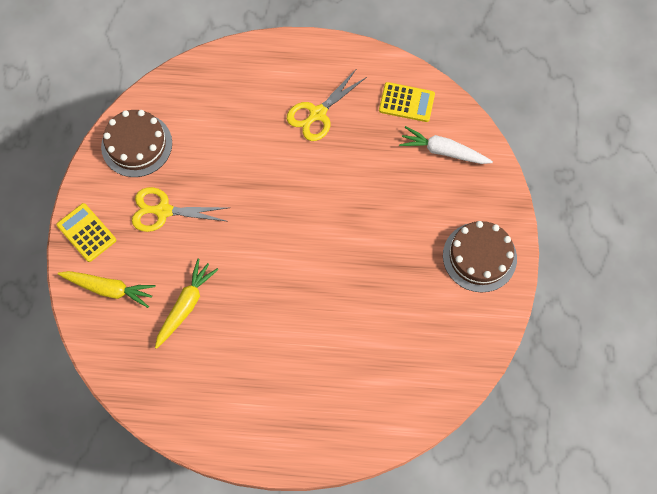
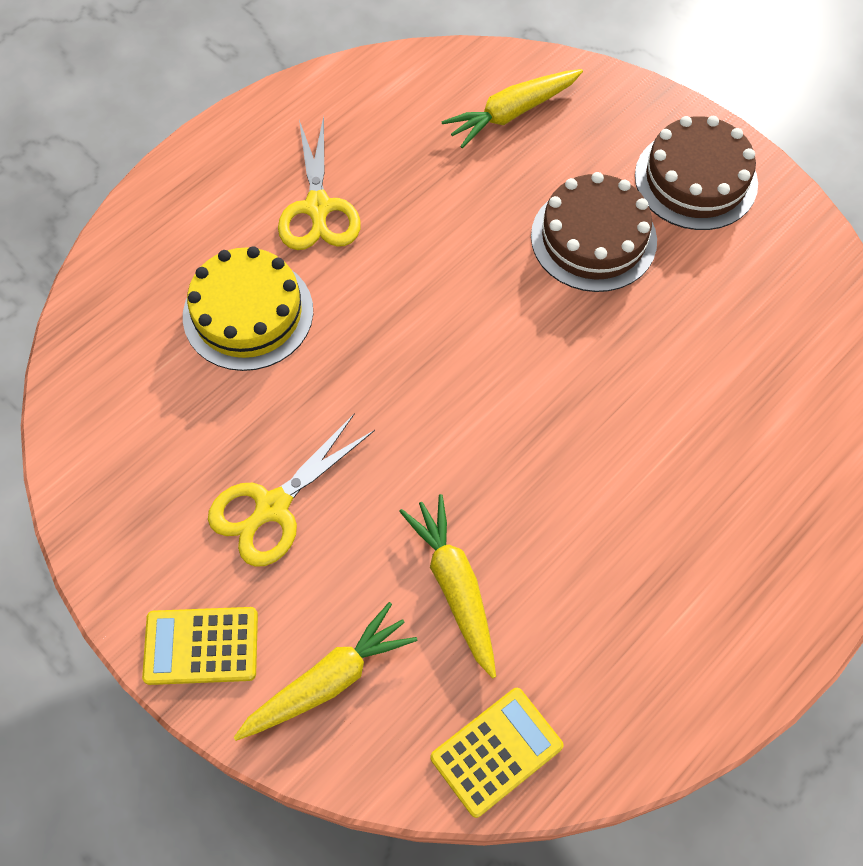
camera: 50 degrees left, 5 degrees down
(136, 145) = (128, 467): brown cake -> brown cake (593, 238)
(242, 130) = (248, 313): none -> yellow cake
(406, 102) = (404, 102): yellow calculator -> yellow calculator (496, 751)
(443, 151) = (512, 113): white carrot -> yellow carrot

